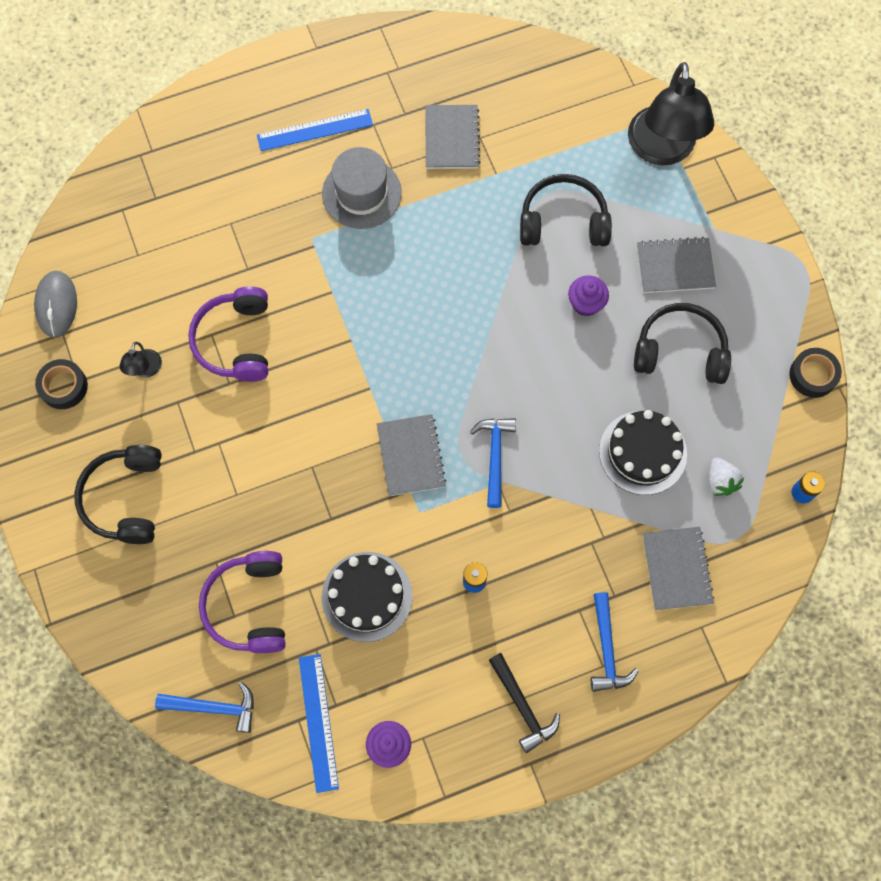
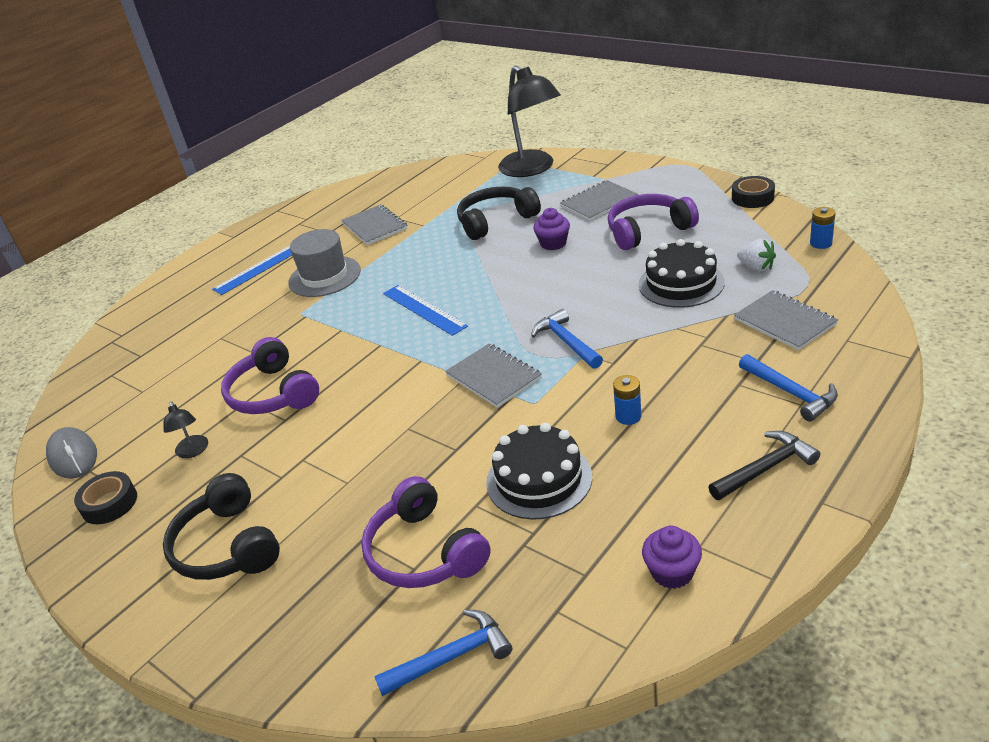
camera: 25 degrees left, 35 degrees down
(318, 722) = (579, 599): blue ruler -> blue ruler (424, 309)
(522, 706) = (765, 468): black hammer -> black hammer turned 60 degrees counterclockwise
(680, 351) = (648, 231): black headphones -> purple headphones

